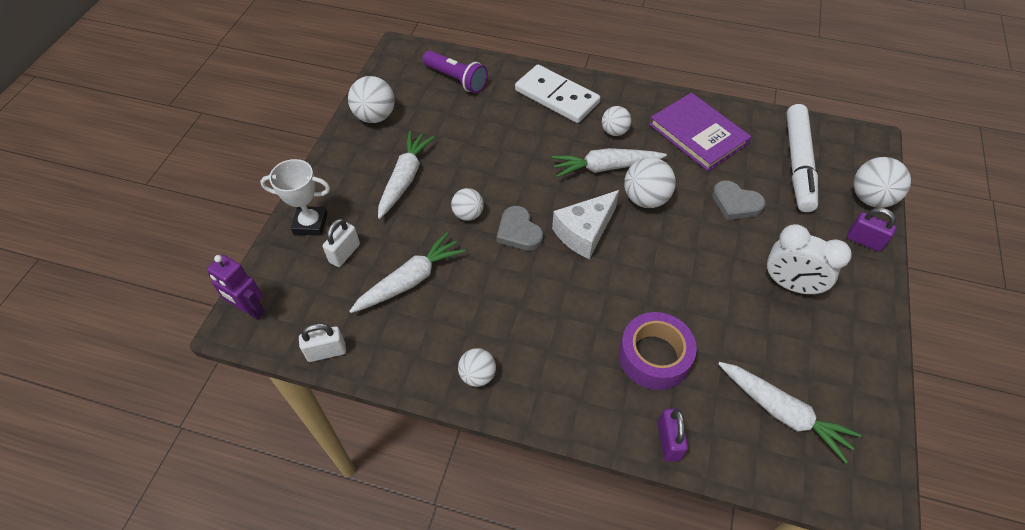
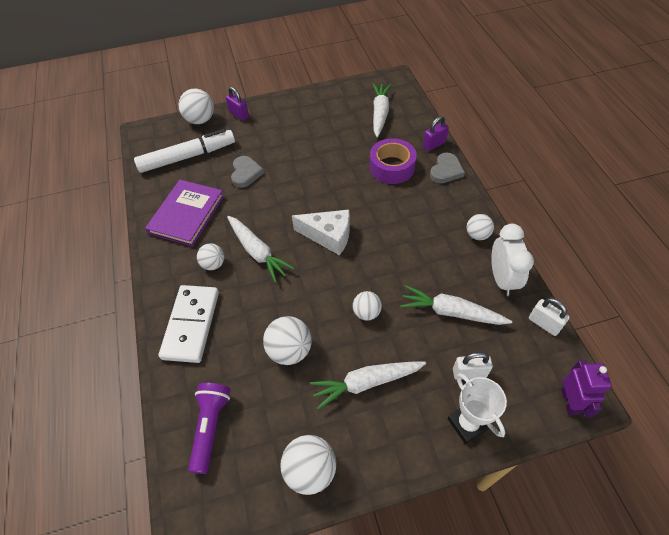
camera: 120 degrees left, 0 degrees up
(518, 231) = (357, 272): grey heart -> grey heart (446, 170)
(645, 199) = (274, 217): white ball -> white ball (290, 350)
(790, 285) = (295, 133): white clock -> white clock (502, 279)
(864, 241) = (239, 114): purple padlock -> purple padlock turned 45 degrees counterclockwise

